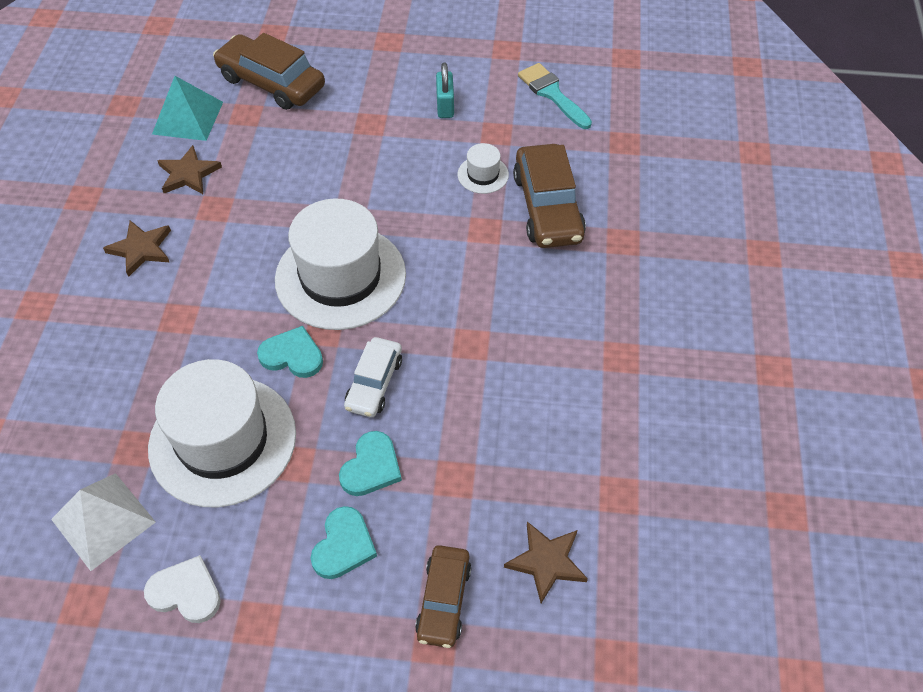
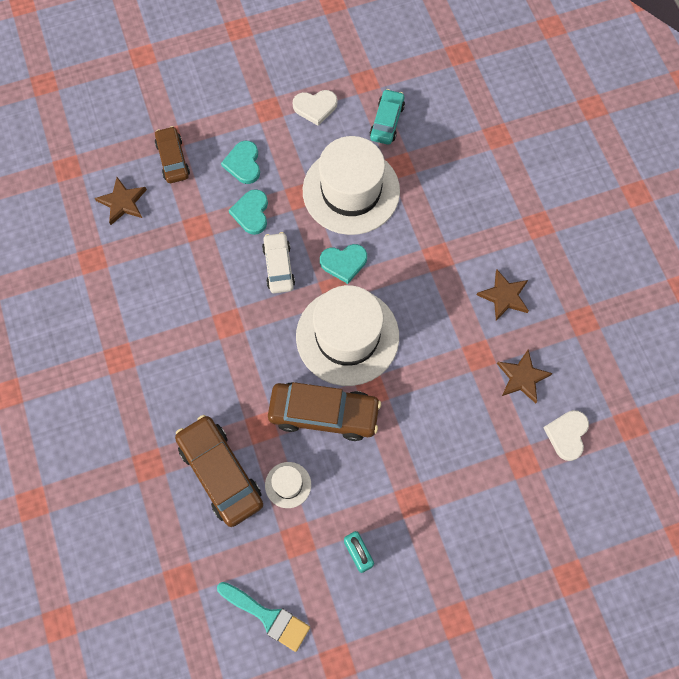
camera: 155 degrees right, 15 degrees up
(103, 520) = (387, 121): white pyramid -> turquoise car
(188, 118) = (567, 435): turquoise pyramid -> white heart
(271, 82) = (527, 510): brown car -> brown car (324, 414)

